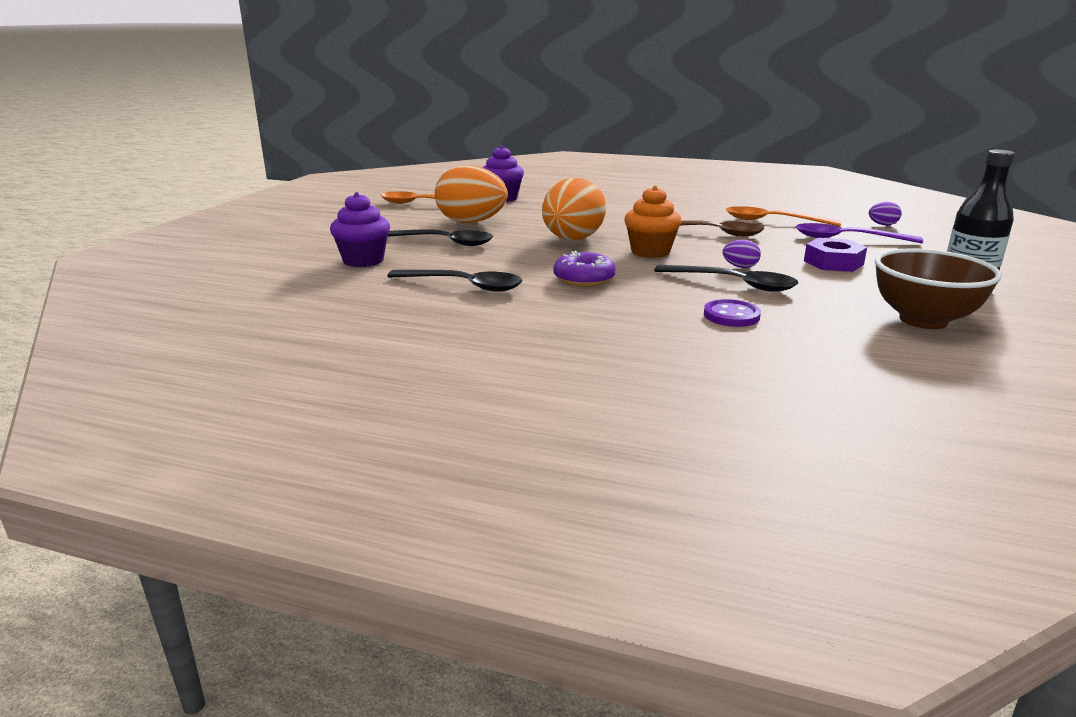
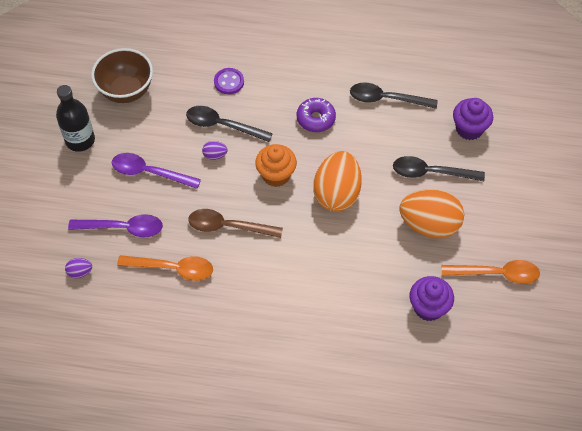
camera: 170 degrees right, 35 degrees up
(833, 263) = (149, 172): purple nut -> purple spoon

